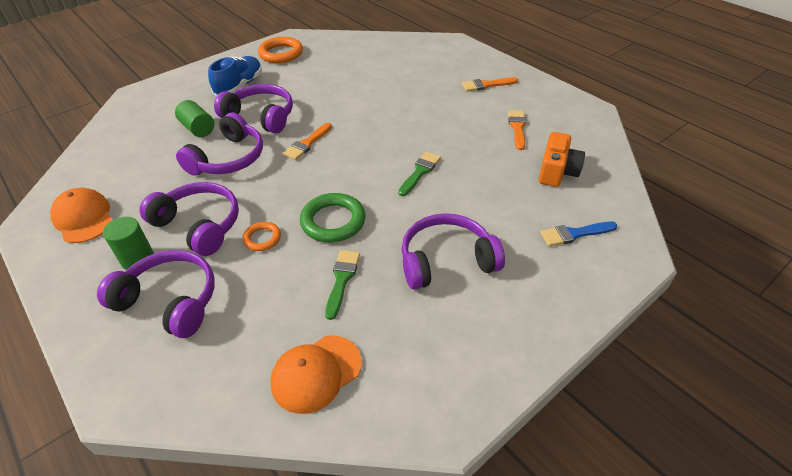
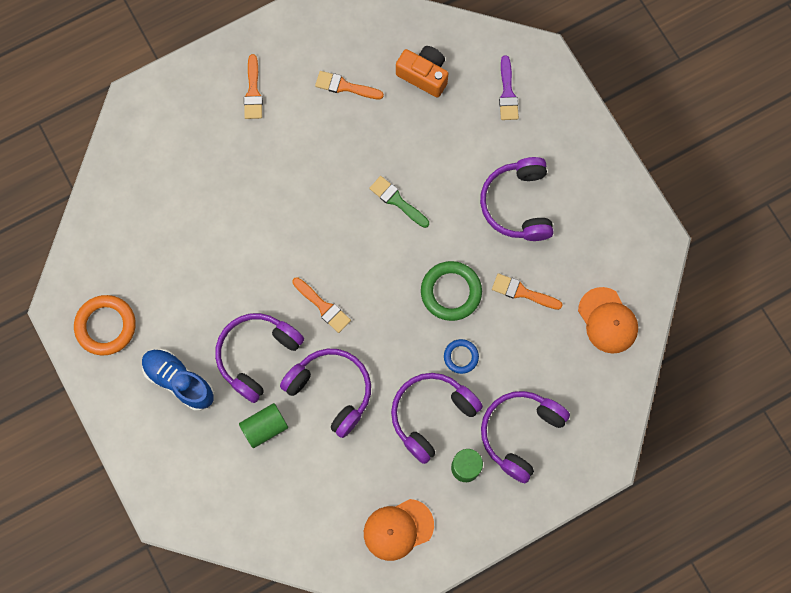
camera: 80 degrees left, 30 degrees up
(262, 238) = (461, 357): orange ring -> blue ring
(342, 279) = (522, 292): green brush -> orange brush
(574, 234) = (507, 93): blue brush -> purple brush

